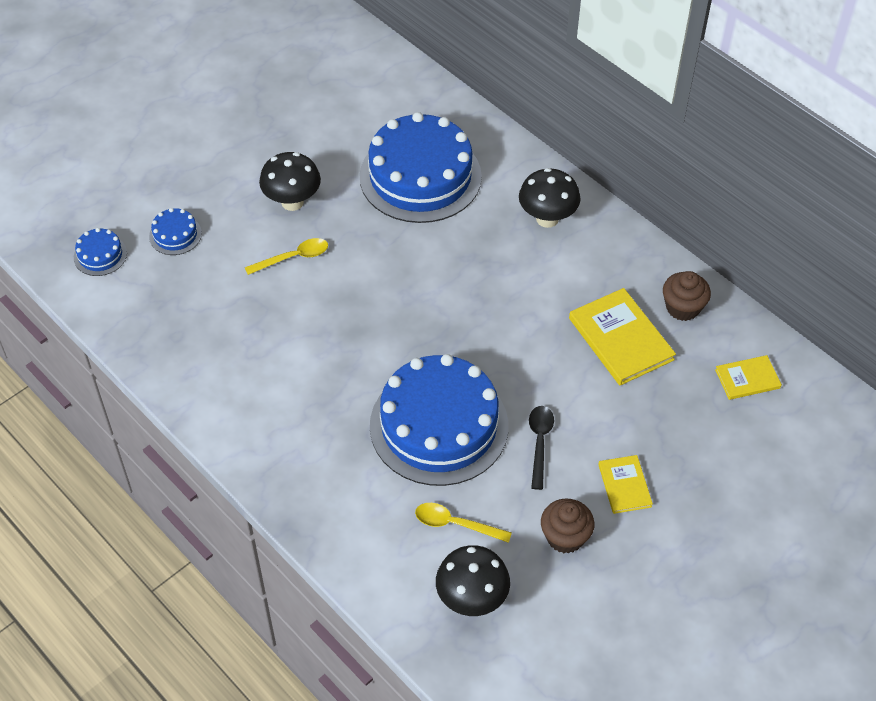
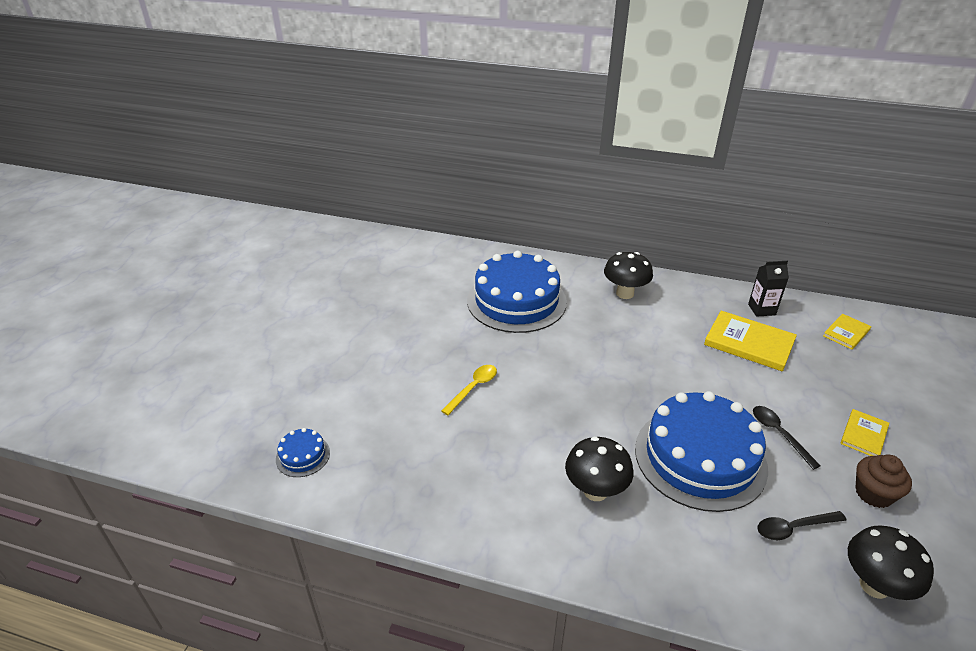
camera: 30 degrees left, 15 degrees down
(175, 235) = (360, 412): blue cake -> none
(292, 202) = (438, 351): black mushroom -> black mushroom (595, 491)
(455, 524) = (793, 528): yellow spoon -> black spoon
(624, 485) = (864, 435): yellow book -> yellow book turned 75 degrees clockwise
(682, 307) = (761, 309): brown cupcake -> black carton

